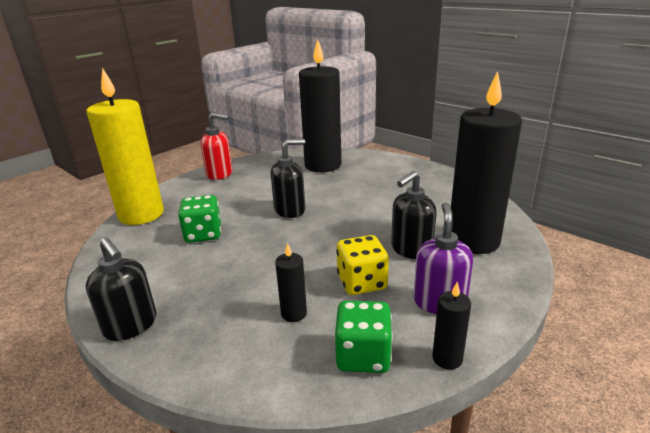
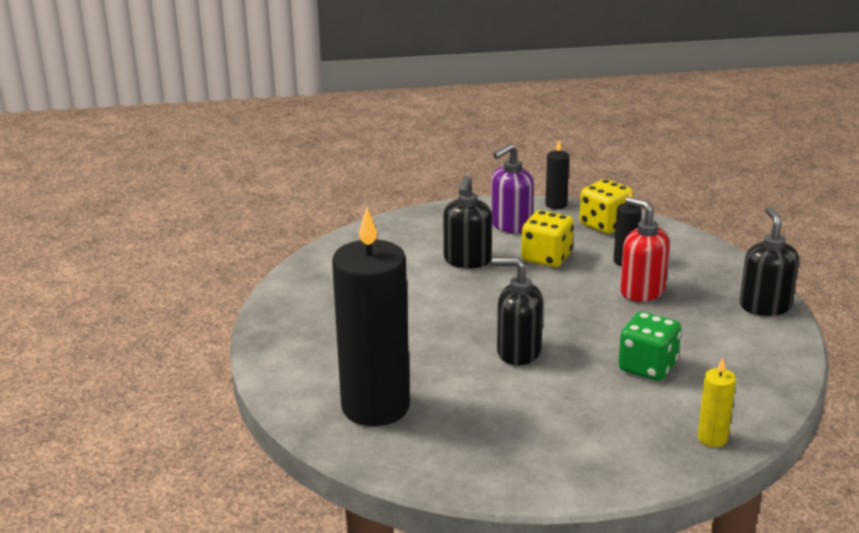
camera: 140 degrees left, 0 degrees up
(141, 215) = (712, 438): yellow candle -> yellow candle, size x0.42
(220, 174) = (542, 472): red soap dispenser -> red soap dispenser (641, 291)
(363, 356) = (605, 224): green dice -> yellow dice
(411, 249) = (467, 260): black soap dispenser -> black soap dispenser turned 105 degrees clockwise
(473, 241) = (404, 244): black candle -> none

